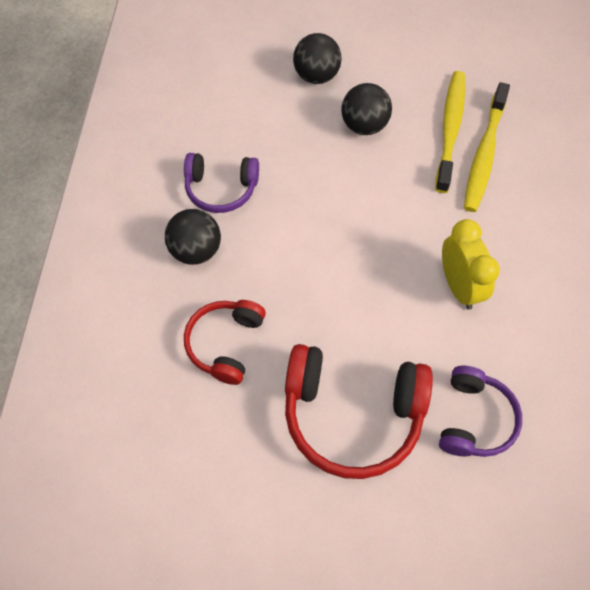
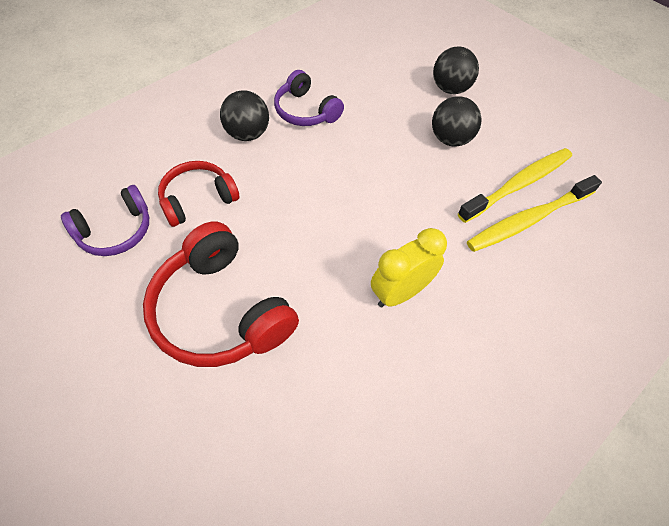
camera: 40 degrees right, 5 degrees down
(458, 286) = (401, 292): yellow clock -> yellow clock turned 150 degrees counterclockwise
(474, 419) = (302, 395): purple headphones -> purple headphones (115, 231)

